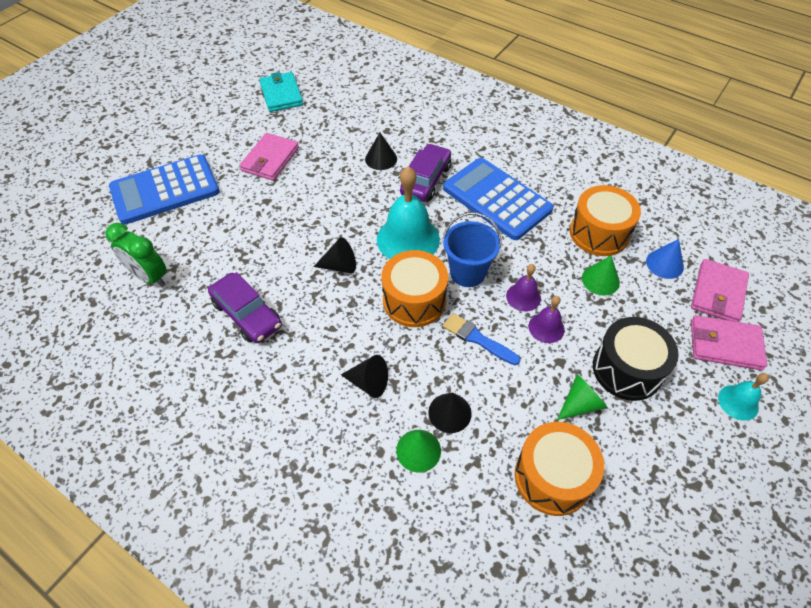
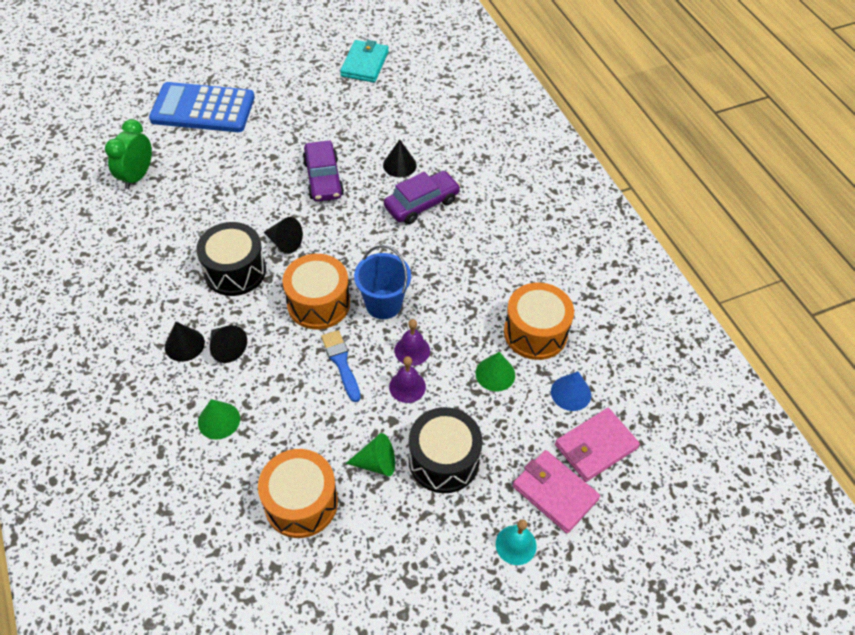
camera: 30 degrees right, 0 degrees up
(149, 277) = (137, 176): green clock -> green clock turned 45 degrees clockwise
(247, 314) = (182, 244): purple car -> purple car (323, 178)
(270, 159) = (306, 121): pink wallet -> none
(317, 312) = (235, 271): none -> black drum
(408, 239) = (359, 248): turquoise bell -> none
(449, 412) = (267, 407): black cone -> black cone (184, 344)
(497, 199) = (469, 253): blue calculator -> none

